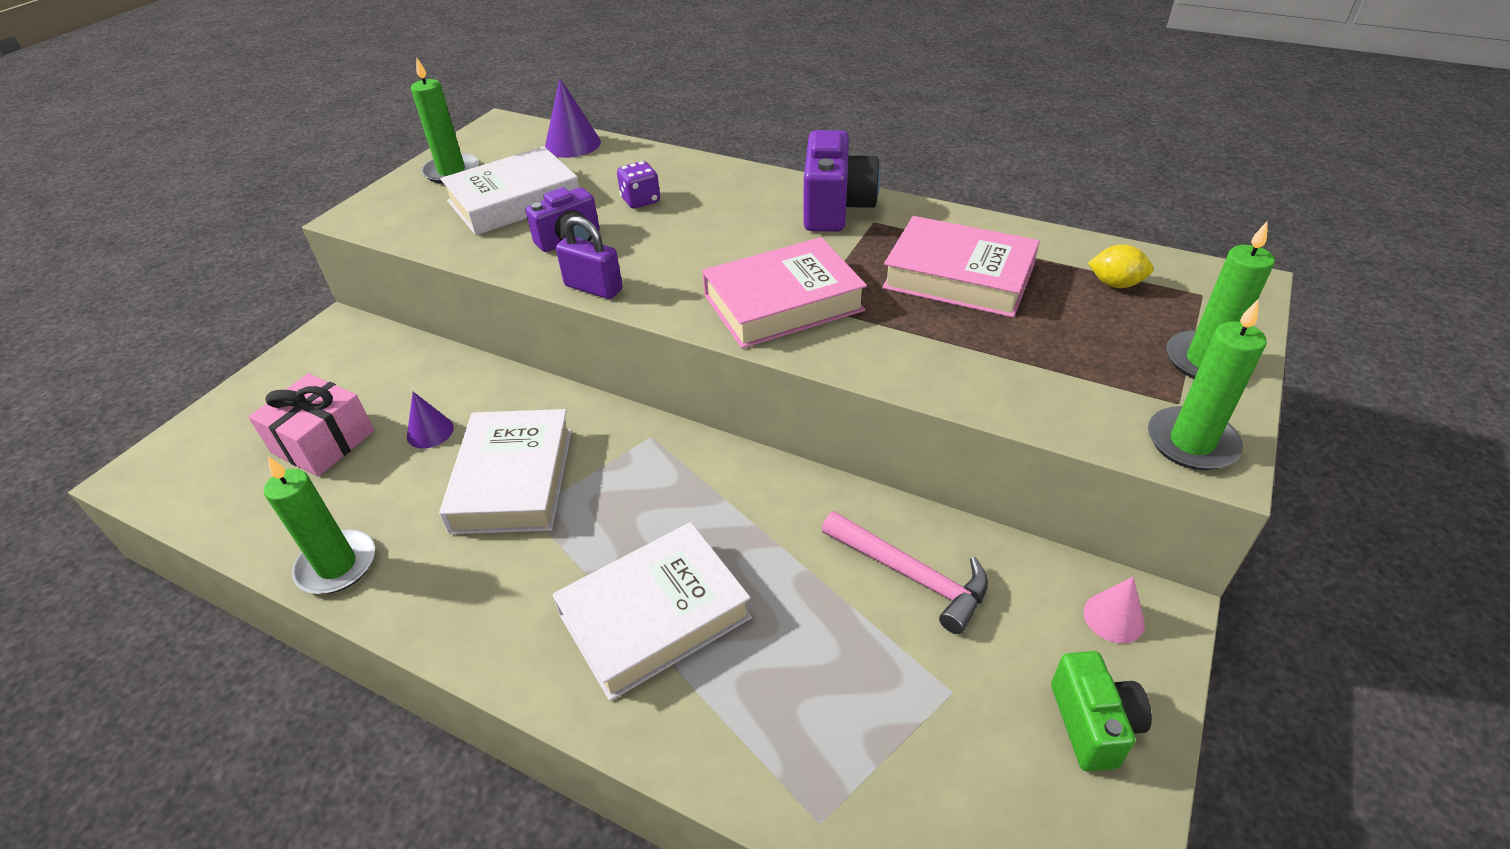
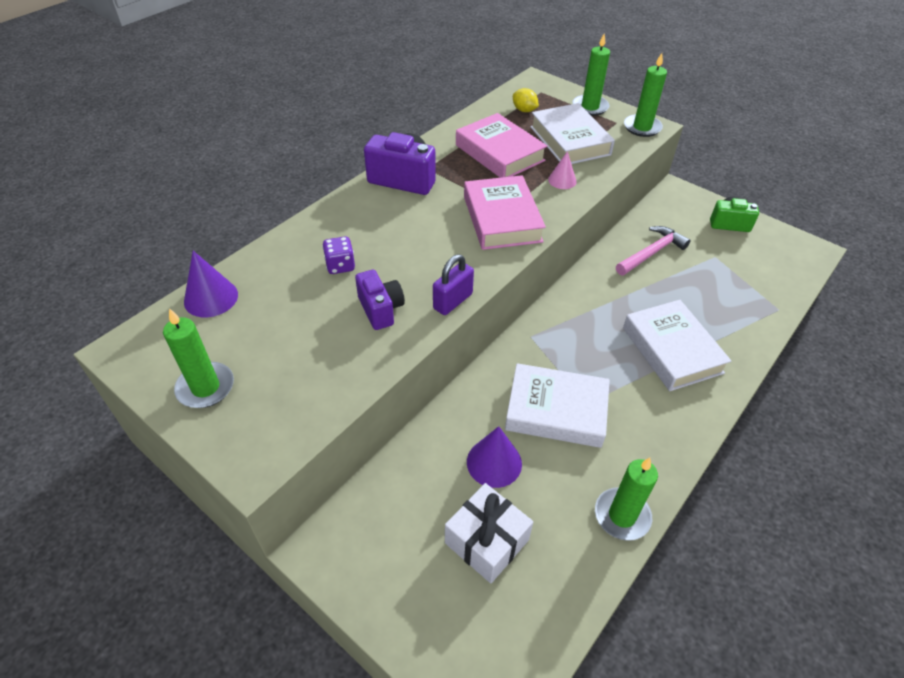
camera: 80 degrees left, 5 degrees up
(323, 442) = (486, 541): pink gift -> white gift
(430, 432) = (494, 462): purple cone -> purple cone, size x1.53
(514, 200) = (295, 341): white book -> white book (569, 141)
(958, 277) = (499, 153): pink book -> pink book turned 75 degrees counterclockwise
(1113, 617) = (678, 202): pink cone -> pink cone (562, 180)
(1115, 284) = (524, 110): yellow lemon -> yellow lemon turned 75 degrees counterclockwise

